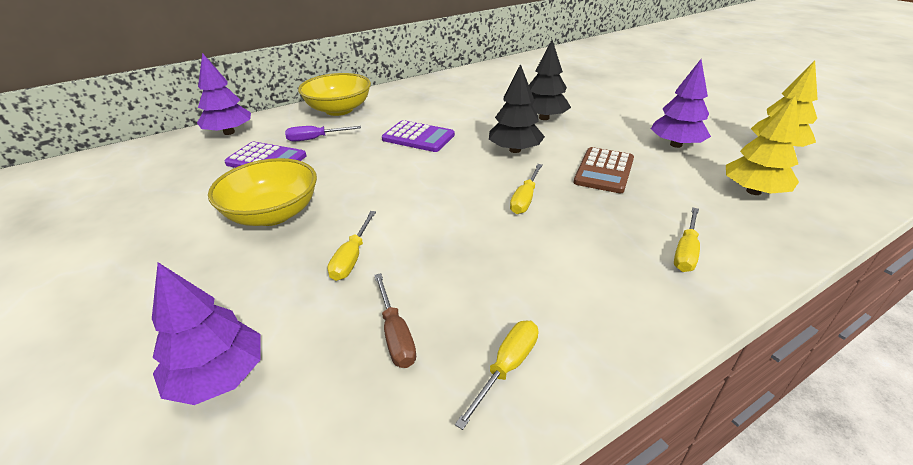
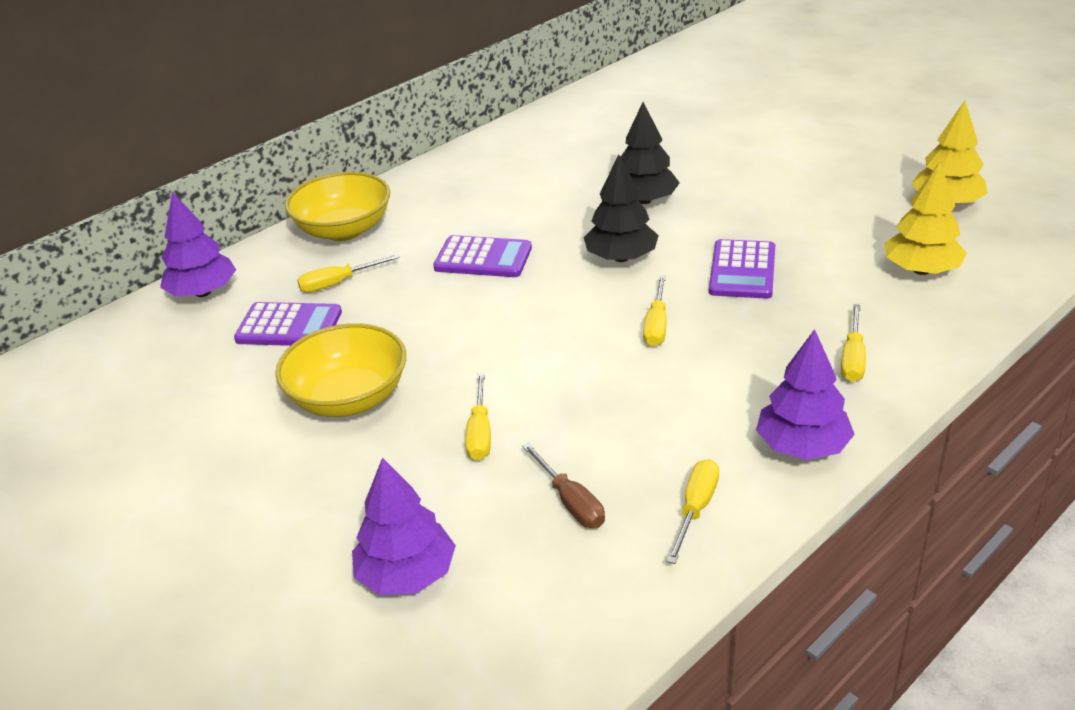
camera: 10 degrees left, 0 degrees up
(315, 139) = (338, 283): purple screwdriver -> yellow screwdriver
(604, 171) = (742, 270): brown calculator -> purple calculator
(675, 145) = (824, 217): purple tree -> purple tree (802, 446)

